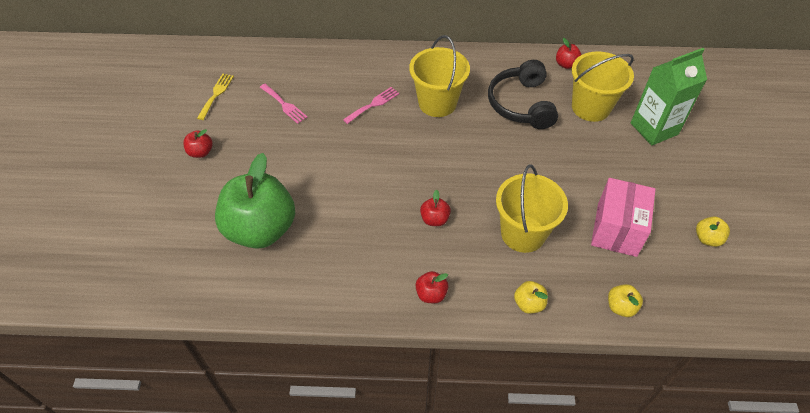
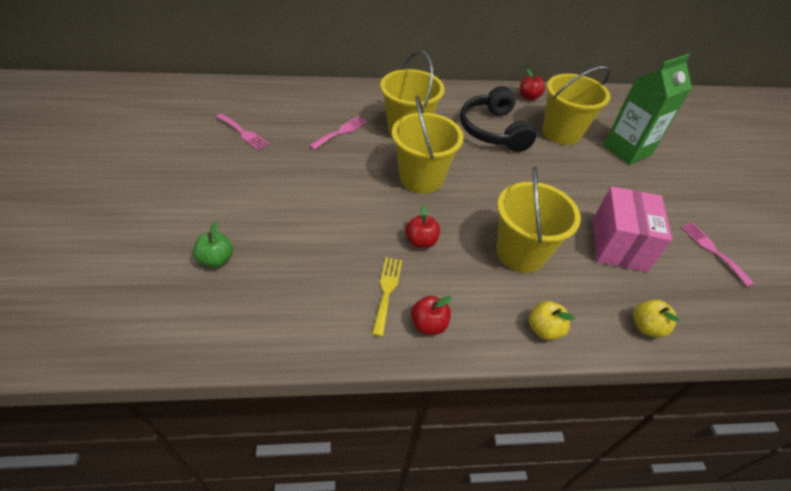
camera: 10 degrees left, 5 degrees down
(201, 152) = (145, 180): red apple -> none
(216, 94) = (166, 124): yellow fork -> yellow fork (387, 291)
(261, 229) = (216, 259): green apple -> green apple, size x0.40
(443, 156) = (421, 178): none -> yellow bucket
(707, 239) = (712, 250): yellow apple -> pink fork

